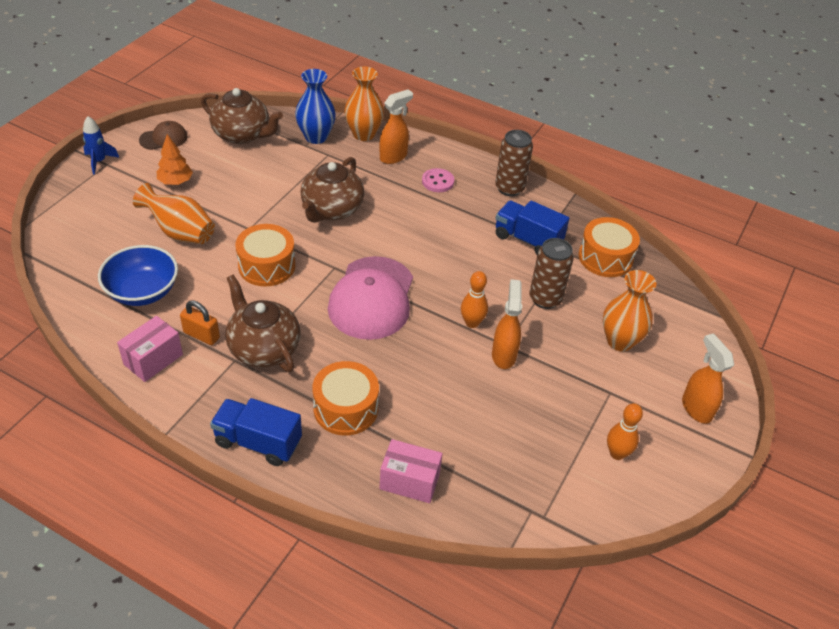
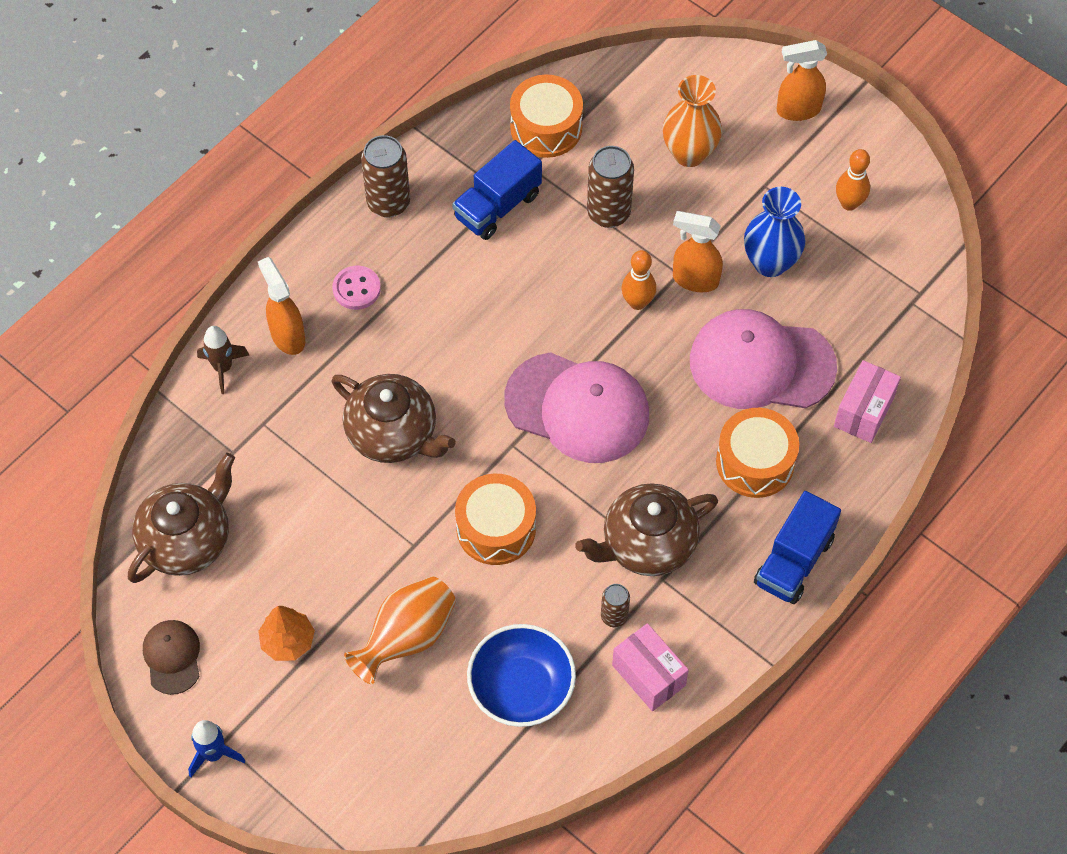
camera: 75 degrees left, 15 degrees up
(201, 335) = (614, 616): orange padlock -> brown can
(316, 137) = (216, 435): blue vase -> blue vase (770, 263)
(364, 134) = (223, 368): orange vase -> brown rocket
(438, 405) = (761, 364): none -> pink cap

